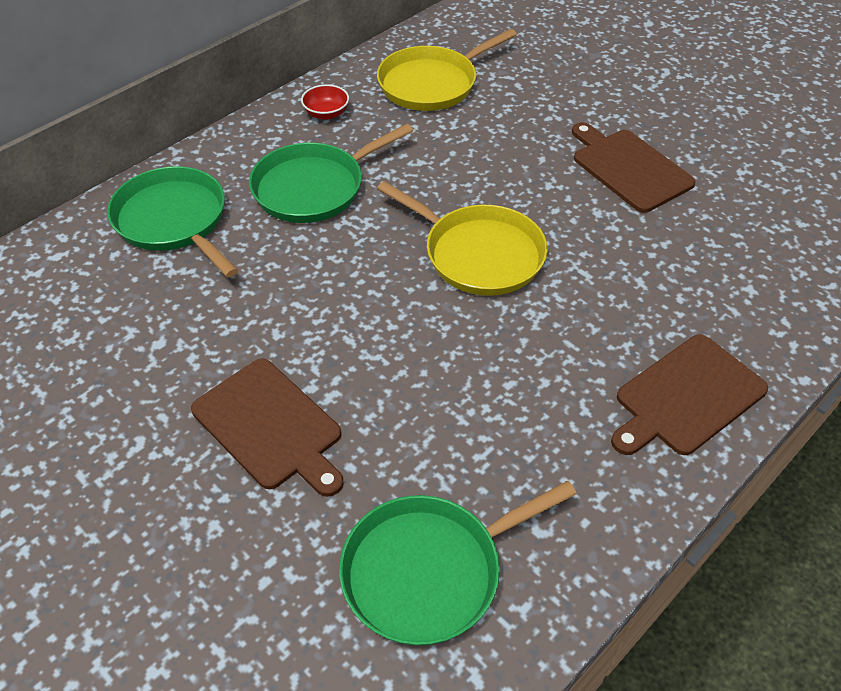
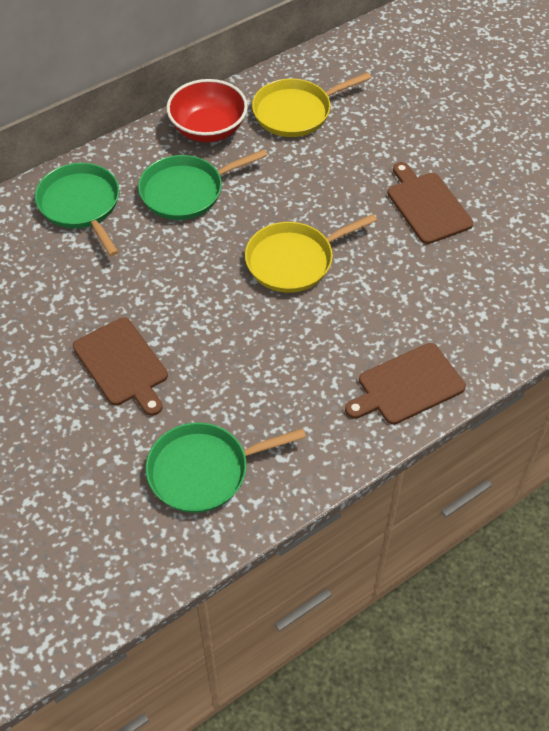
camera: 10 degrees right, 5 degrees up
(326, 113) = (208, 129): red bowl -> red bowl, size x2.15
(479, 254) = (293, 261): yellow pan -> yellow pan turned 105 degrees clockwise

